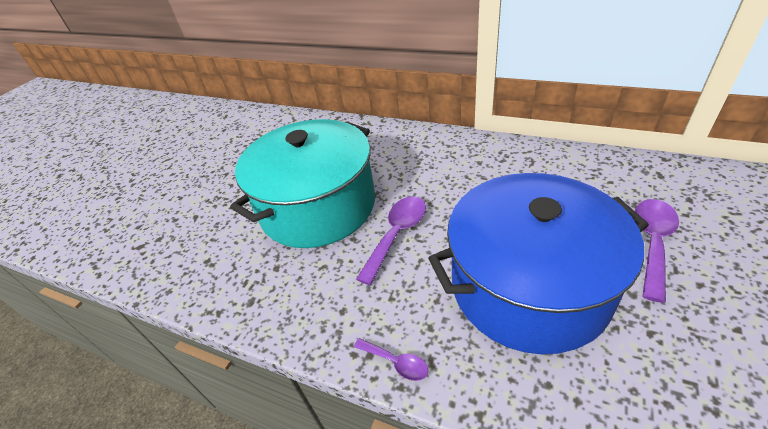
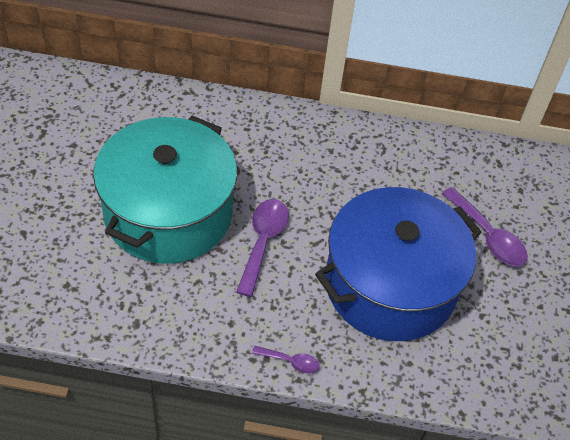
camera: 25 degrees left, 10 degrees up
(652, 242) = (488, 236): purple spoon -> purple spoon turned 135 degrees clockwise

